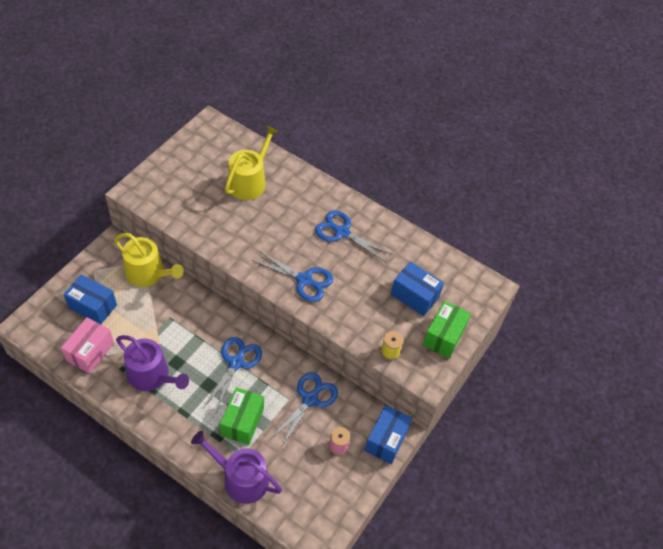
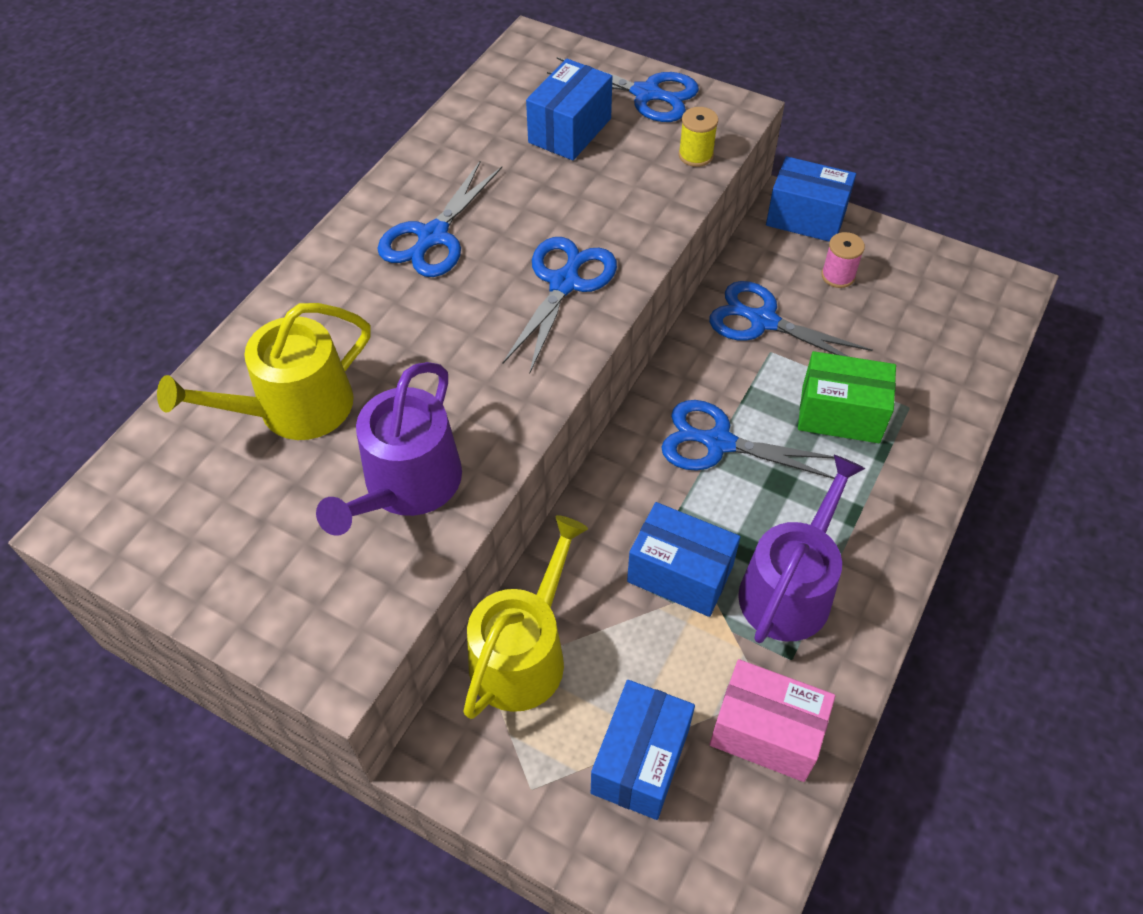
camera: 90 degrees left, 0 degrees up
(170, 334) = (680, 574): none -> blue box
(240, 478) = (949, 402): purple watering can -> purple watering can (406, 486)
(249, 181) = (294, 409): yellow watering can -> yellow watering can turned 60 degrees counterclockwise
(444, 336) = (646, 94): green box -> blue scissors

